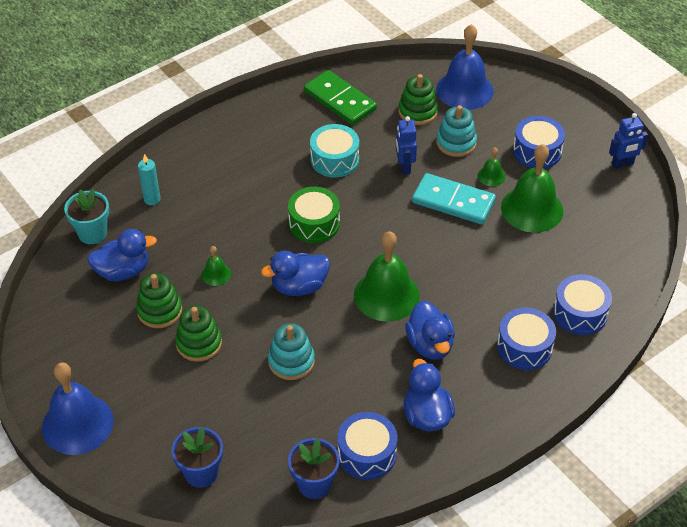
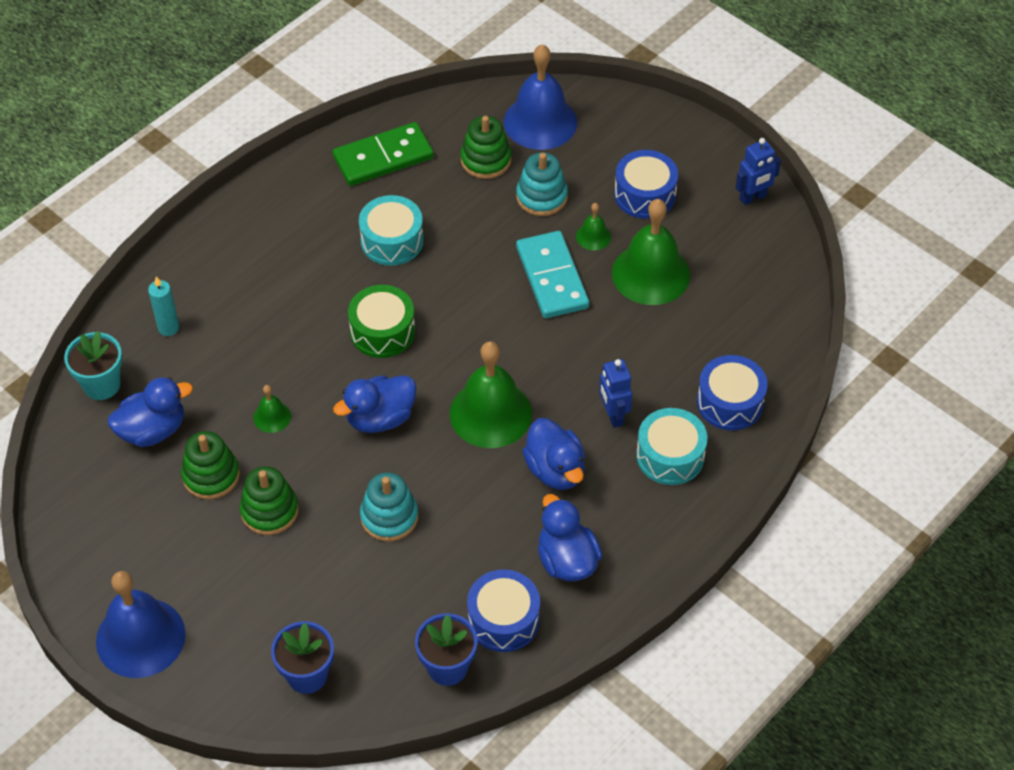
camera: 10 degrees left, 5 degrees up
(340, 100) = (383, 158): green domino -> green domino turned 60 degrees counterclockwise
(404, 167) = (482, 239): blue robot -> blue robot (613, 415)
(453, 202) = (551, 278): turquoise domino -> turquoise domino turned 60 degrees clockwise
(524, 347) = (670, 456): blue drum -> turquoise drum

